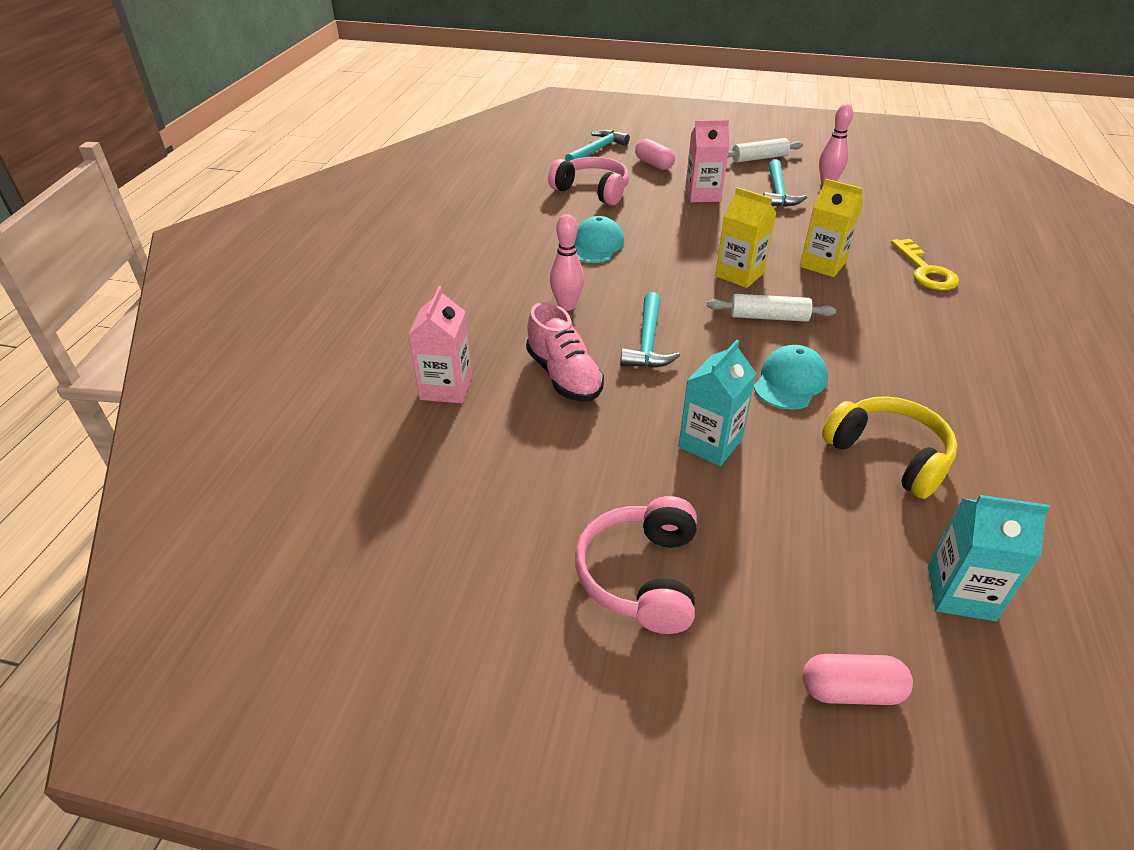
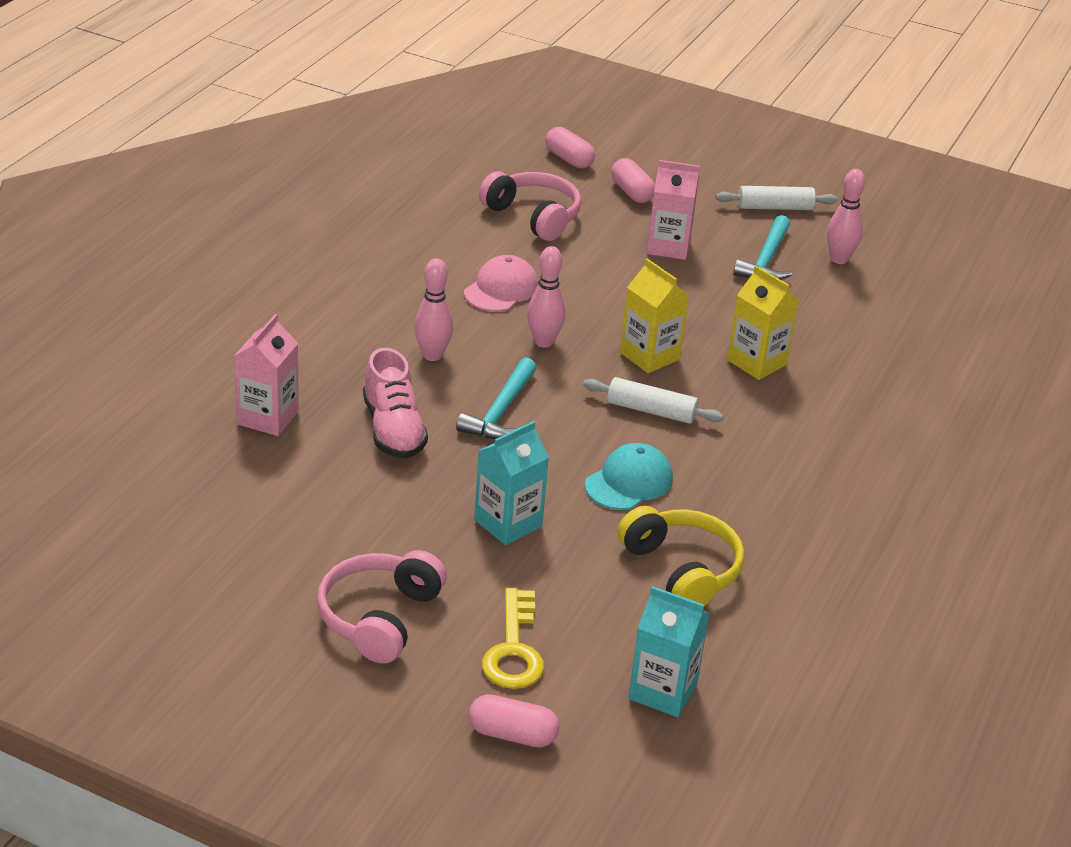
camera: 10 degrees right, 5 degrees down
(595, 245) = (501, 289): turquoise cap -> pink cap
(597, 150) = (569, 159): turquoise hammer -> pink capsule
(651, 279) = (543, 342): none -> pink bowling pin
(925, 271) = (875, 393): yellow key -> yellow key (513, 650)

